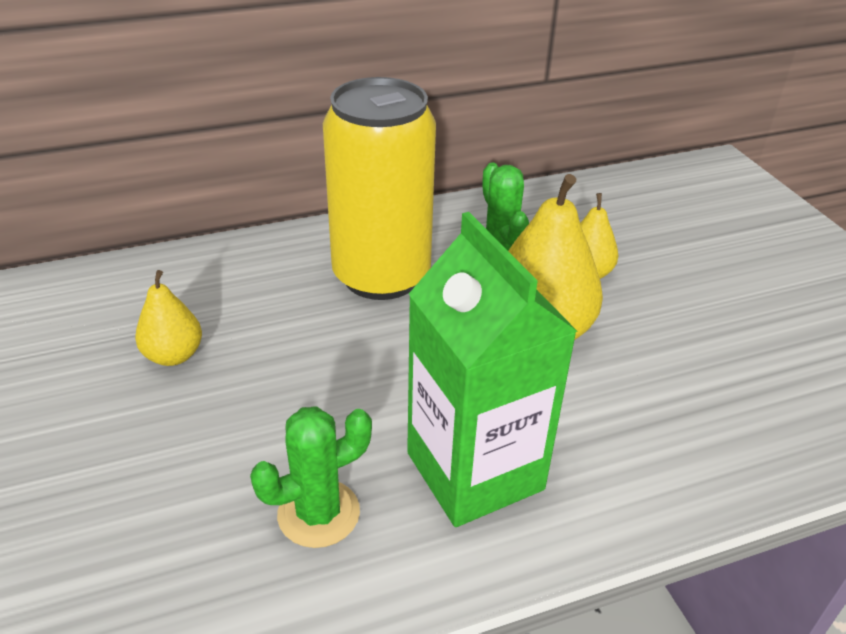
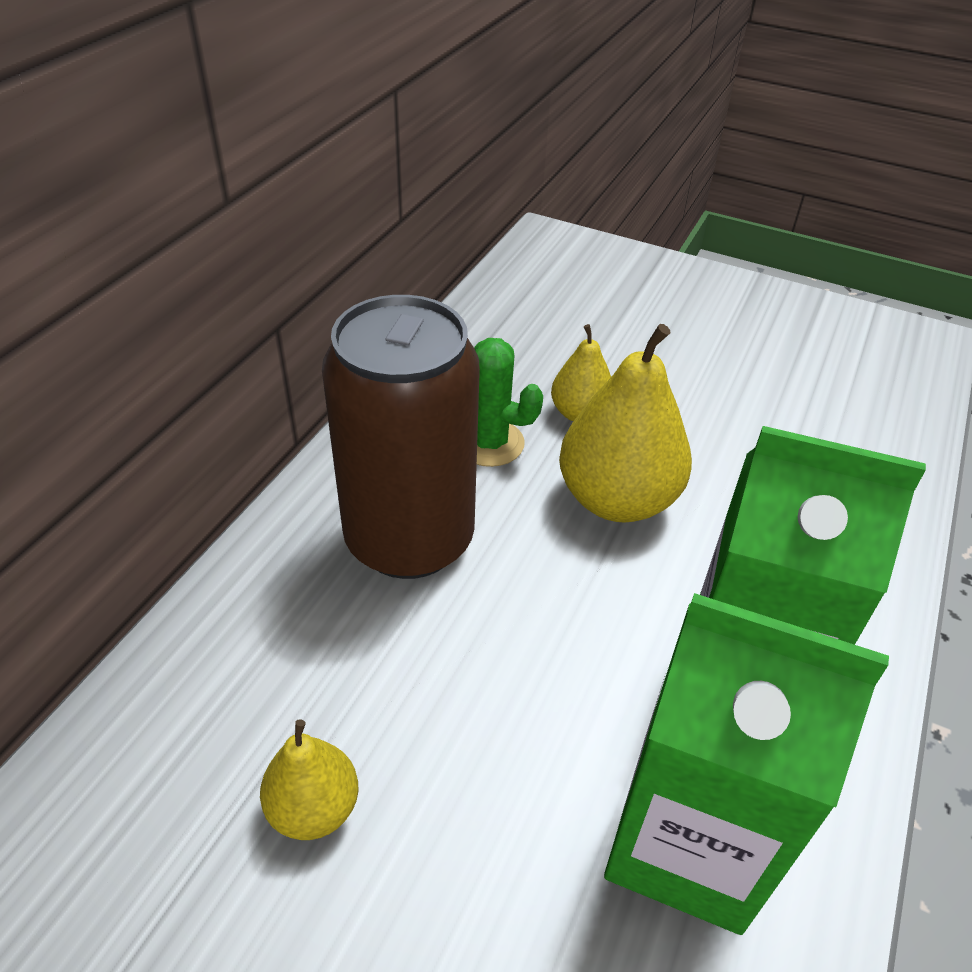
camera: 45 degrees left, 5 degrees up
(318, 513) = (687, 842): green cactus -> green carton
(381, 275) = (409, 539): yellow can -> brown can

